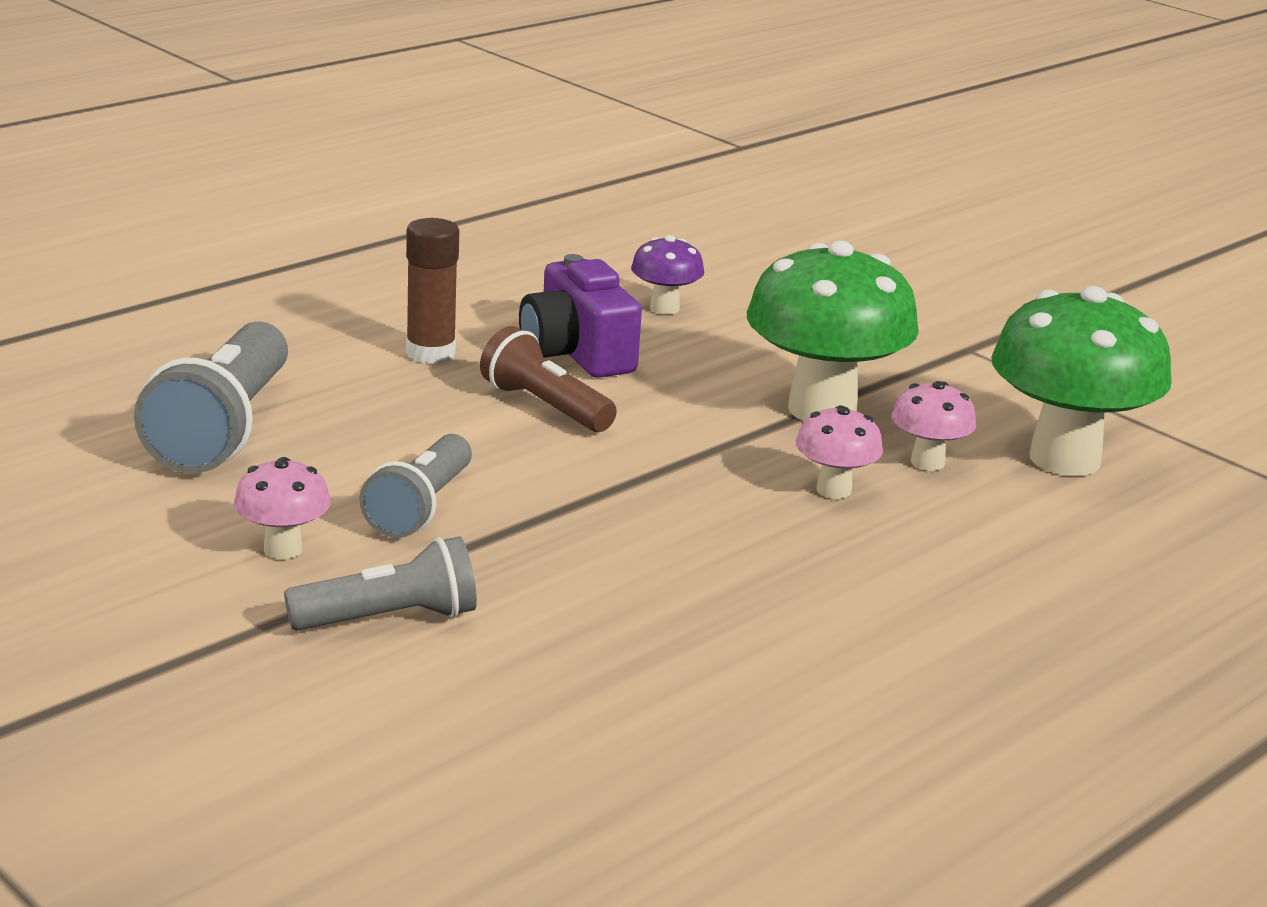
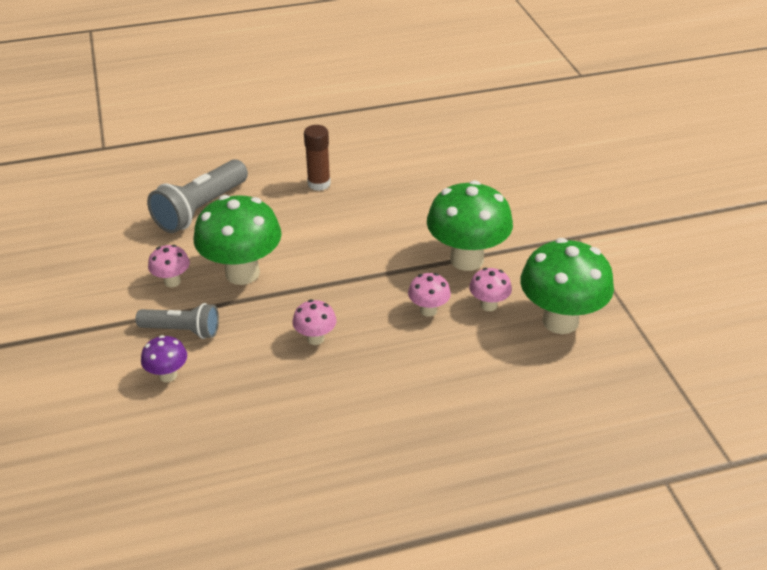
camera: 30 degrees right, 15 degrees up
(420, 507) = (242, 273): grey flashlight -> green mushroom
(545, 407) = (341, 227): brown flashlight -> none
(576, 353) = (382, 198): purple camera -> none
(664, 308) = (447, 178): purple mushroom -> purple mushroom (168, 375)
(673, 572) = (315, 338): none -> pink mushroom

